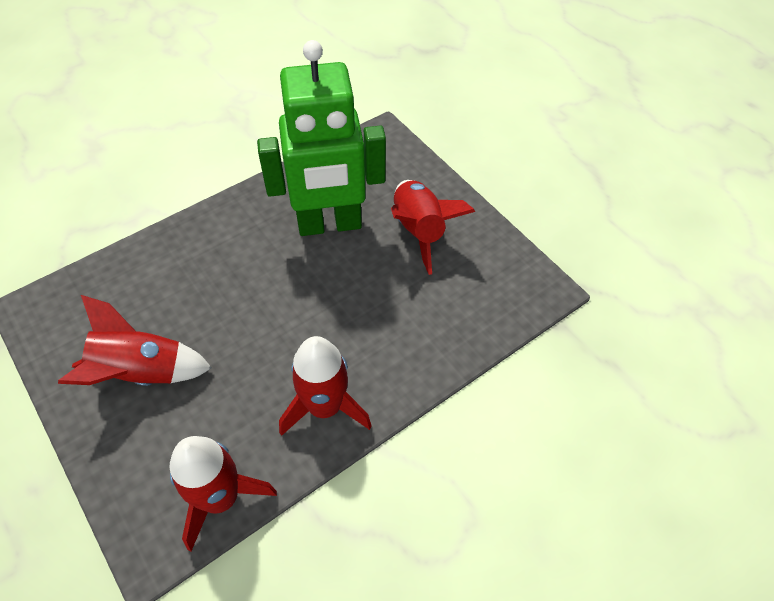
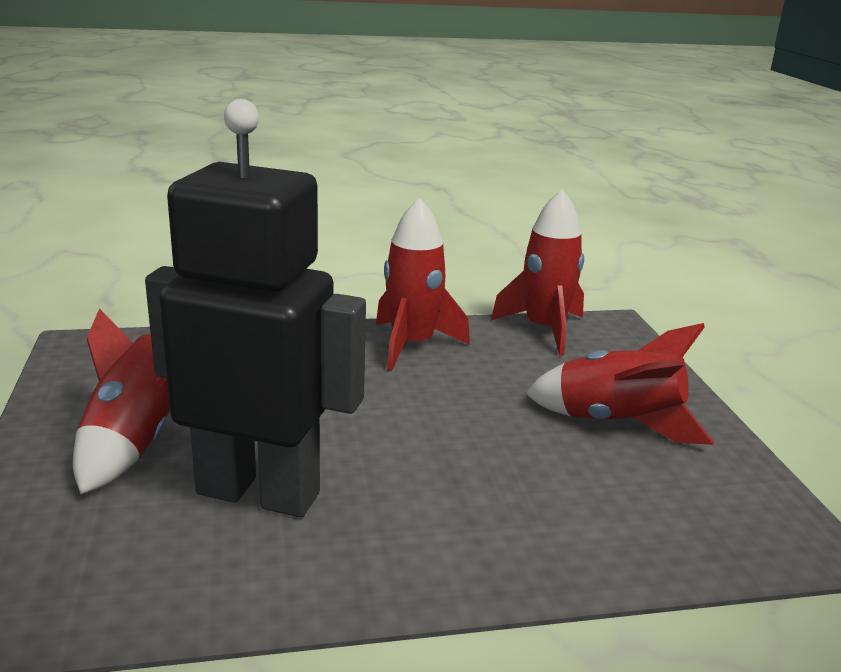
camera: 155 degrees left, 30 degrees down
(329, 225) = (259, 492): green robot -> black robot

